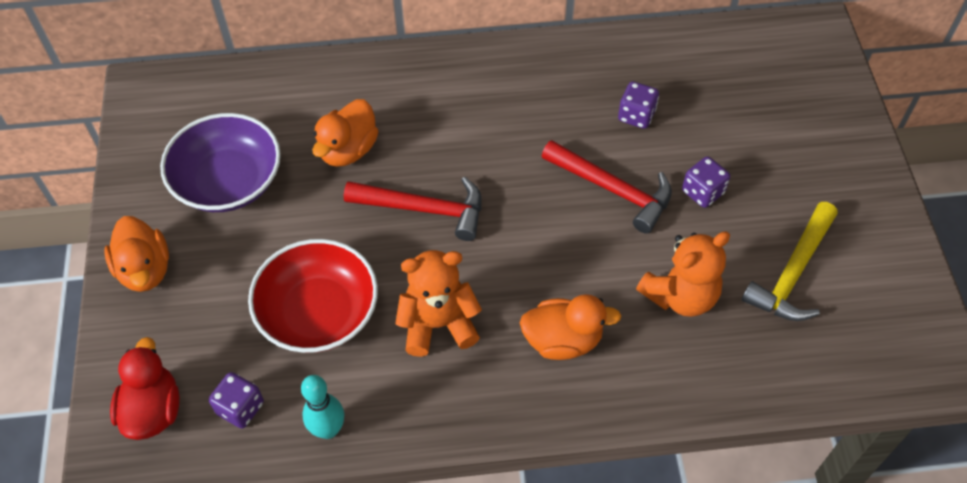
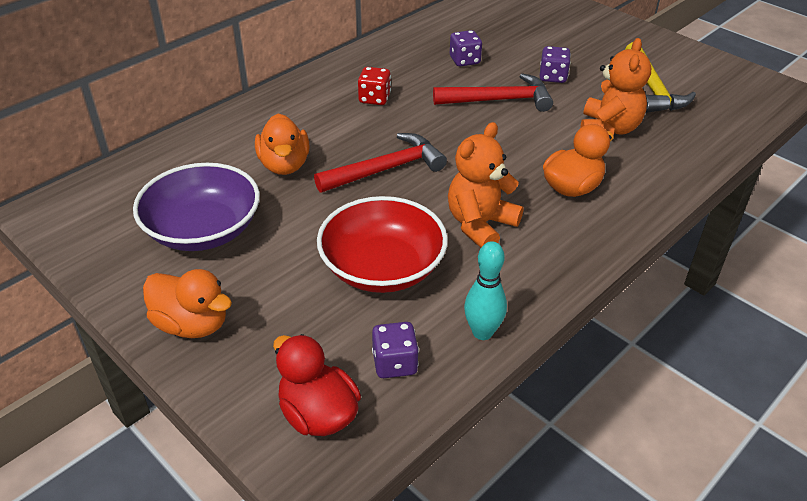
camera: 40 degrees left, 15 degrees down
(498, 116) = (374, 98): none -> red dice

